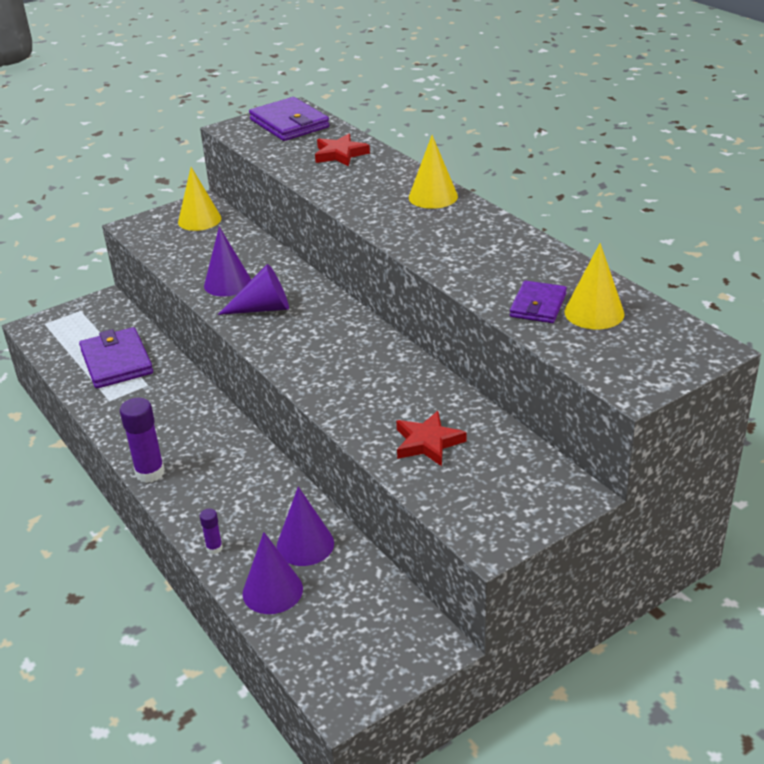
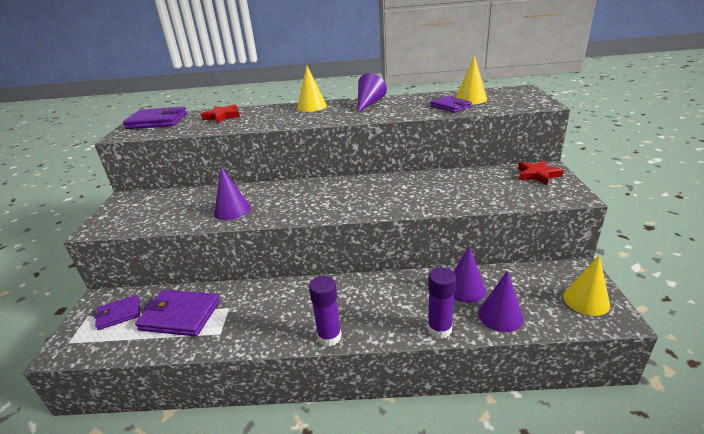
camera: 55 degrees left, 5 degrees down
(94, 325) = (119, 314): none -> purple wallet
(199, 220) = (141, 202): yellow cone -> yellow cone (586, 300)
(214, 548) = (439, 329): purple glue stick -> purple glue stick, size x1.95
(263, 308) = (280, 205): purple cone -> purple cone (369, 103)
(428, 442) = (474, 190): red star -> red star (537, 175)

